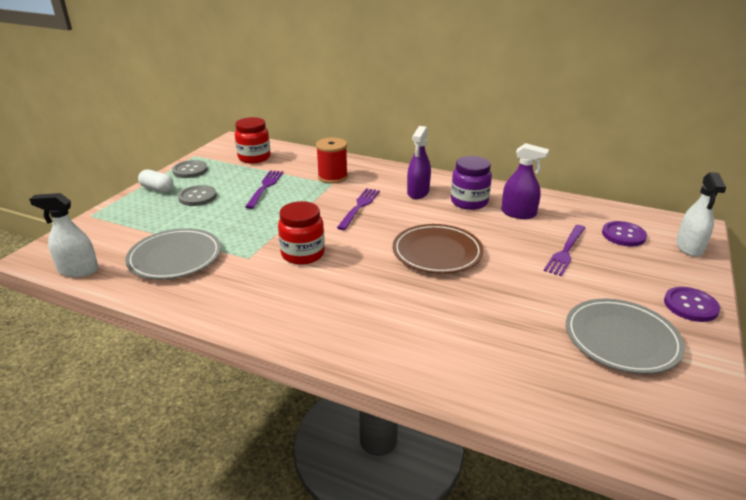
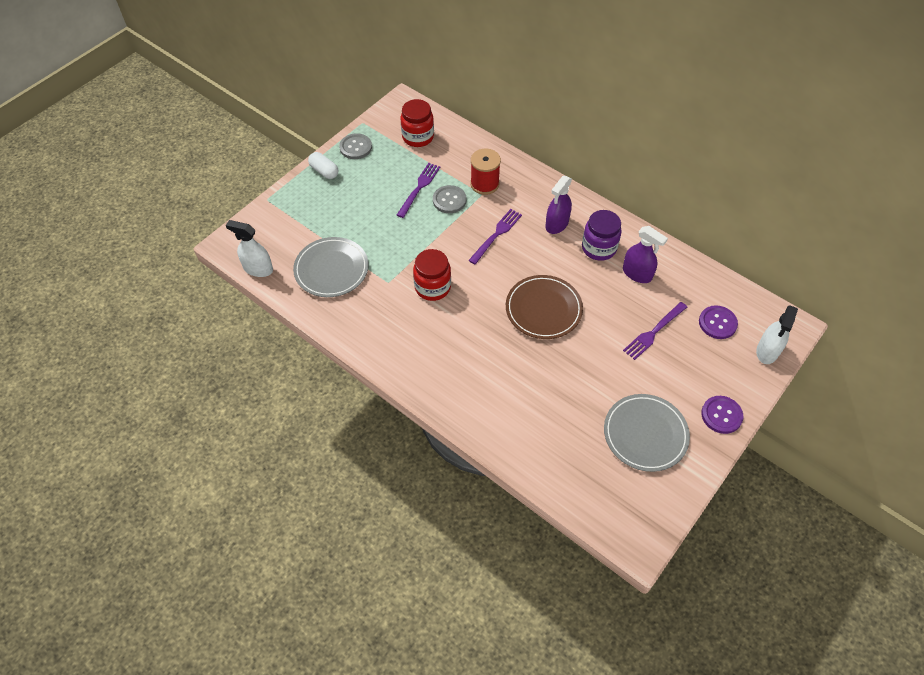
camera: 15 degrees right, 25 degrees up
(197, 197) = (358, 191): grey button -> grey button (449, 200)

